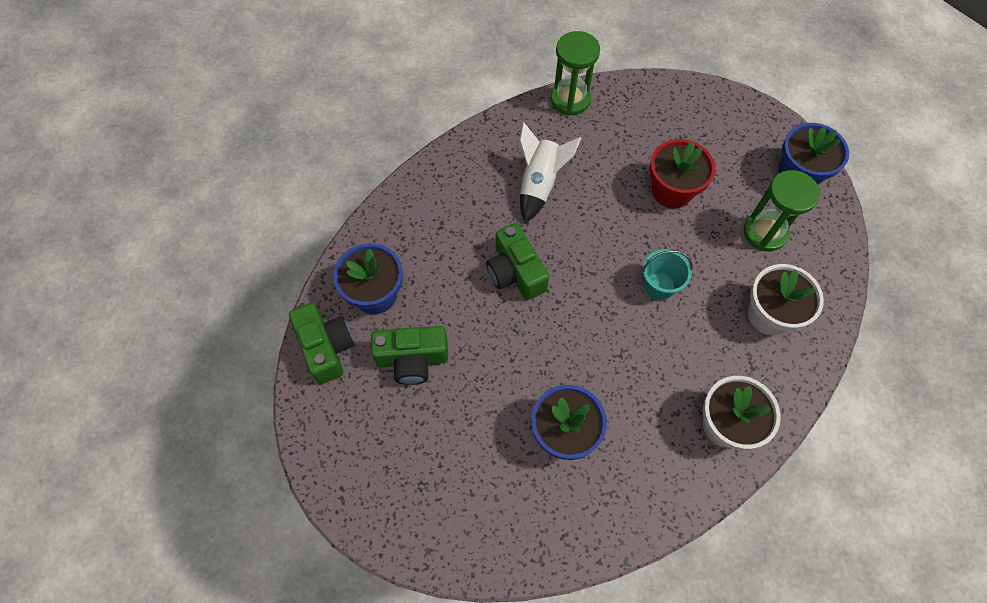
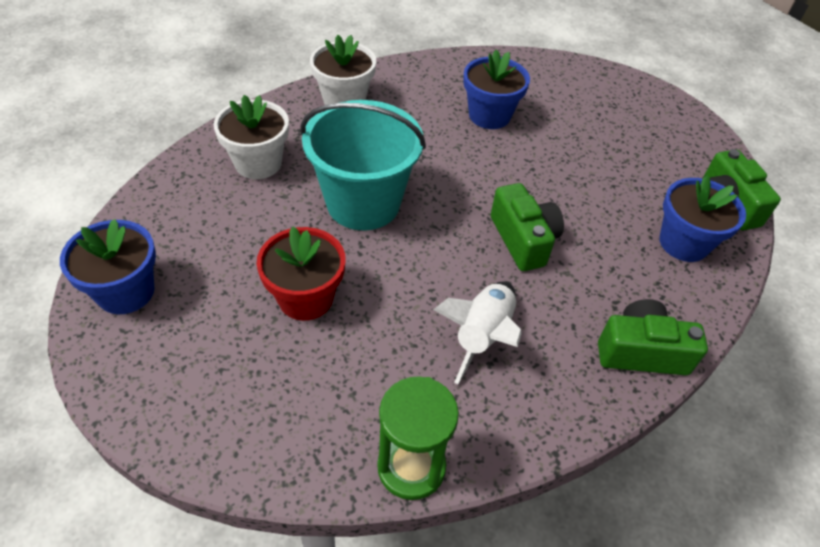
camera: 175 degrees left, 15 degrees down
(412, 359) = (633, 183): green camera -> green camera (641, 352)
(659, 286) = (363, 203): turquoise bucket -> turquoise bucket, size x2.11
(764, 232) = (214, 234): green hourglass -> none

